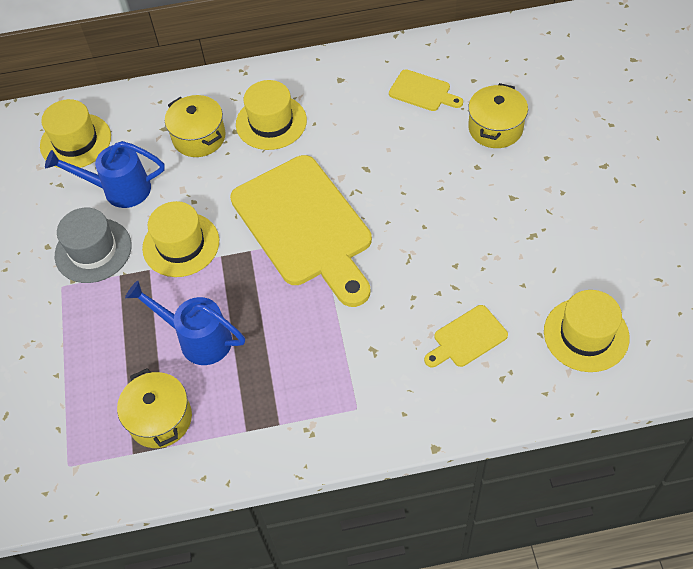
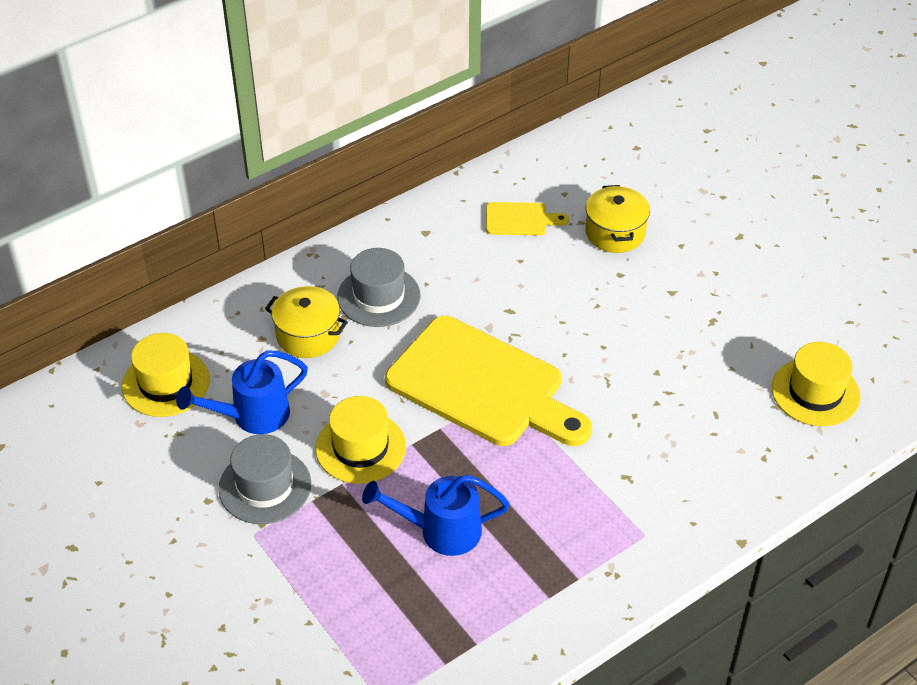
camera: 30 degrees left, 10 degrees down
(160, 419) = (452, 620): yellow pot -> none
(271, 122) = (379, 296): yellow hat -> grey hat
(467, 338) = (709, 434): yellow cutting board -> none

